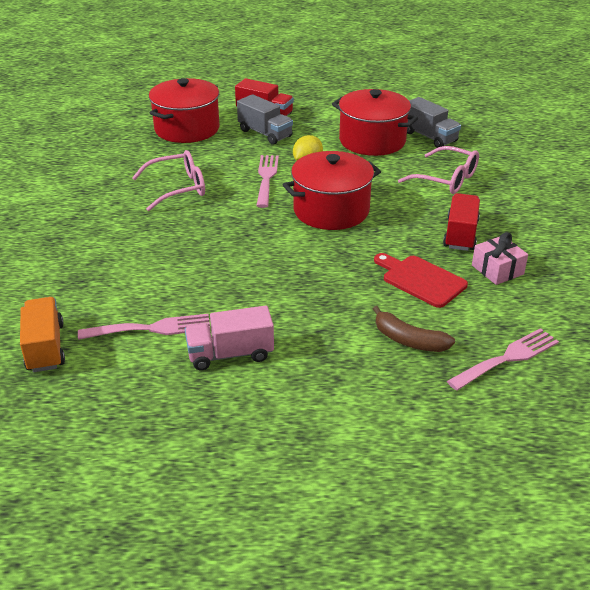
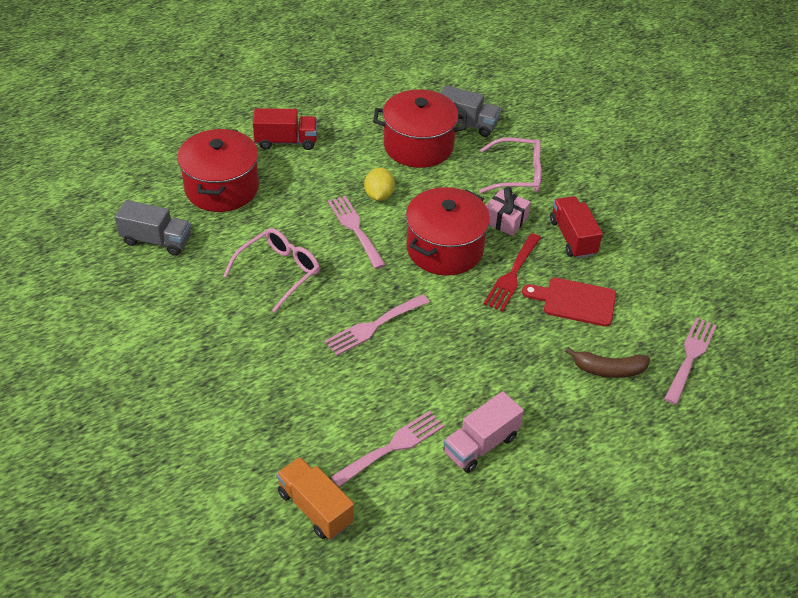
camera: 30 degrees left, 10 degrees up
(219, 243) = (374, 326): none -> pink fork
(265, 133) = (308, 169): grey truck -> grey truck (156, 240)
(376, 244) = (512, 275): none -> red fork
(497, 270) = (626, 267): pink gift -> pink gift (505, 220)

